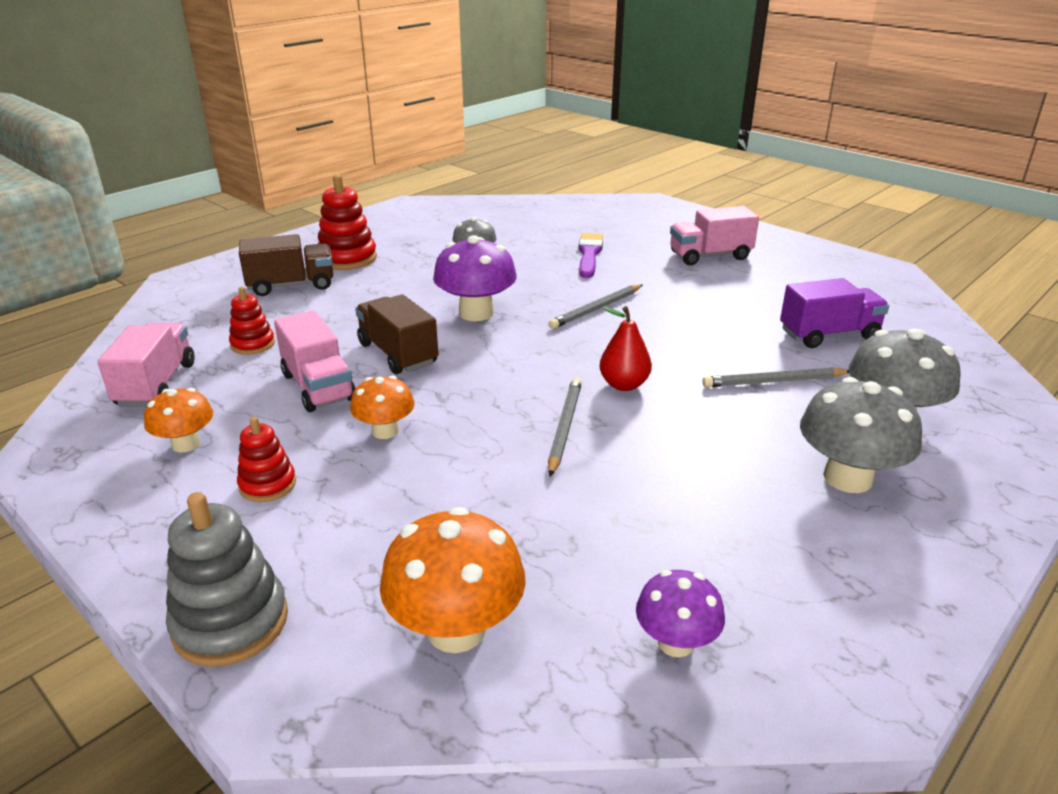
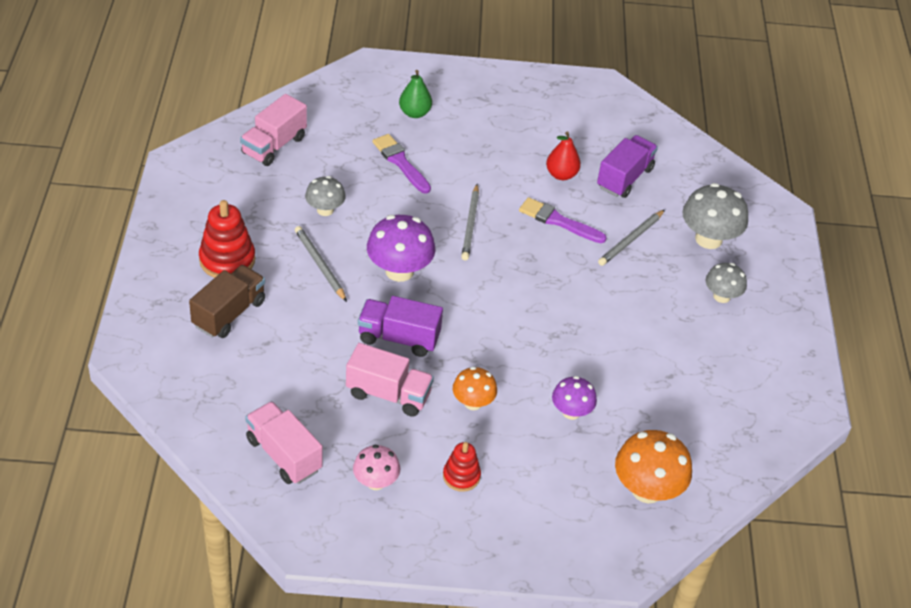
camera: 45 degrees left, 15 degrees up
(186, 444) = (376, 482): orange mushroom -> pink mushroom
(230, 622) = (552, 552): grey stacking toy -> none
(253, 344) = (292, 385): red stacking toy -> none
(398, 354) = (399, 338): brown truck -> purple truck
(564, 427) = (562, 341): grey pencil -> grey pencil (320, 265)
(624, 385) = (558, 288): red pear -> red pear (561, 174)
(649, 233) = (415, 113): none -> green pear
(676, 642) = (733, 437): purple mushroom -> purple mushroom (571, 412)
(699, 338) = (558, 221): none -> purple brush
(710, 256) = (483, 123): pink truck -> pink truck (274, 145)
(847, 478) = (721, 296): grey mushroom -> grey mushroom, size x0.61

